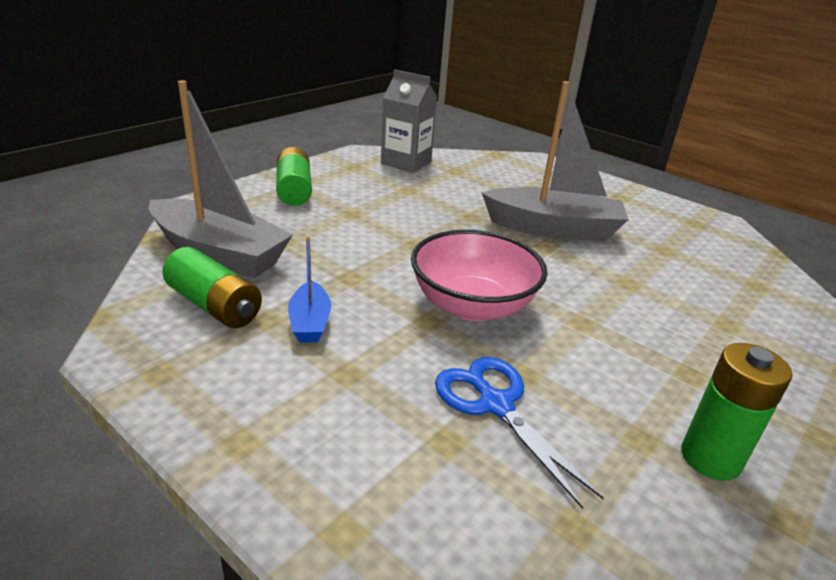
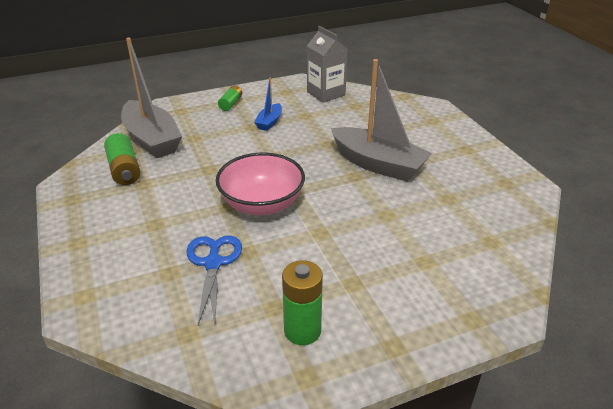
camera: 30 degrees right, 5 degrees up
(294, 190) = (231, 104): green battery -> green battery, size x0.63
(310, 322) = (162, 191): blue boat -> blue boat (269, 122)

